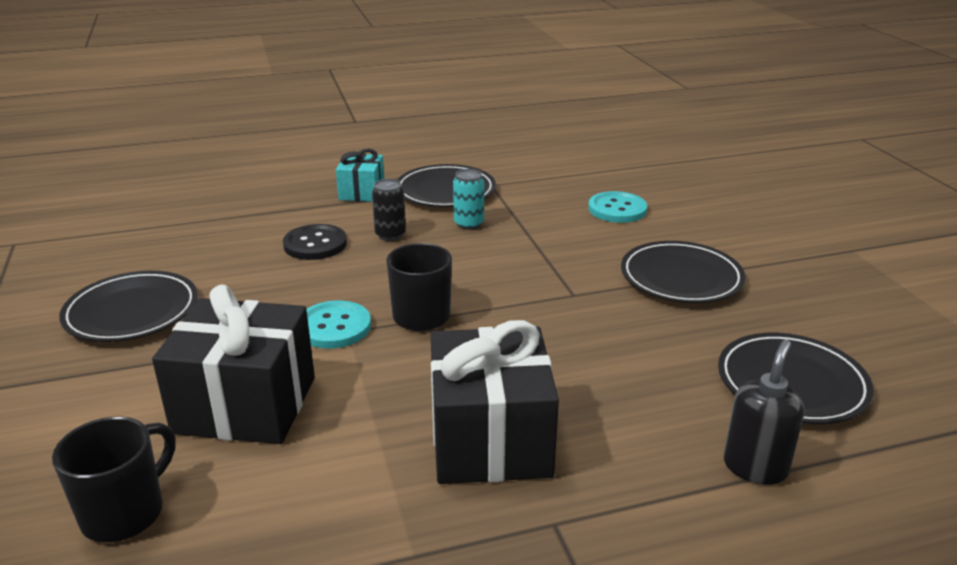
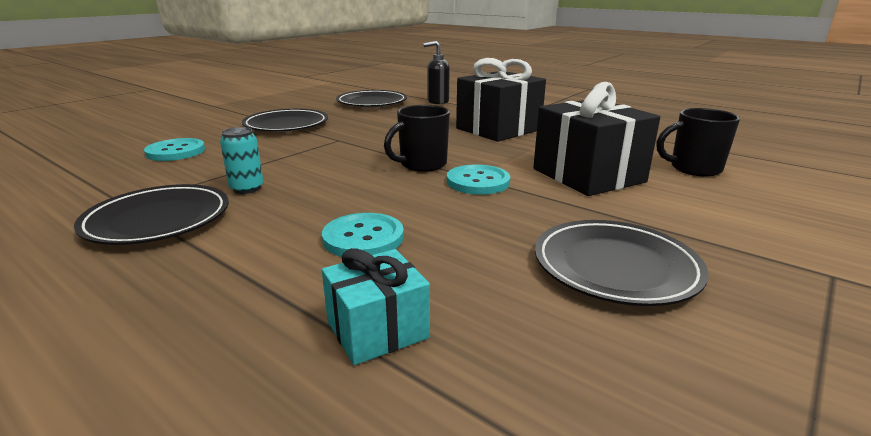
camera: 125 degrees left, 5 degrees down
(315, 244) = (363, 238): black button -> turquoise button
(362, 192) = (183, 268): turquoise gift -> turquoise gift (377, 329)
(390, 235) = (303, 211): black can -> none

